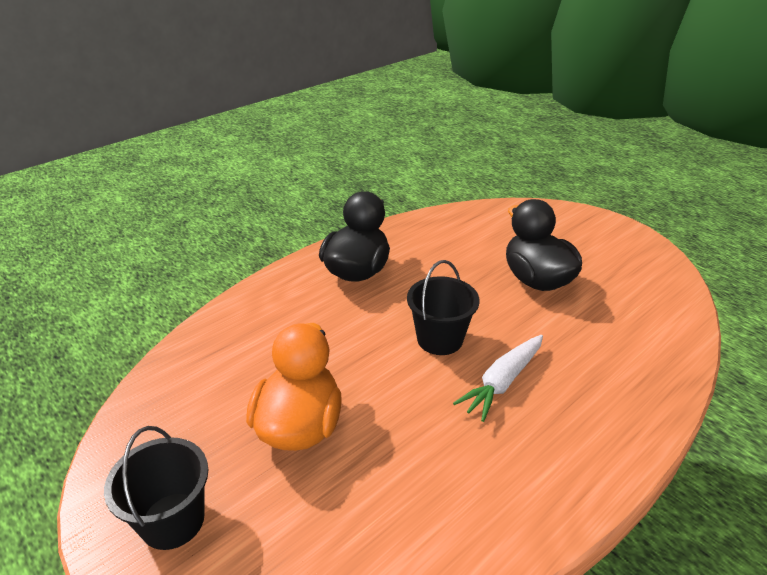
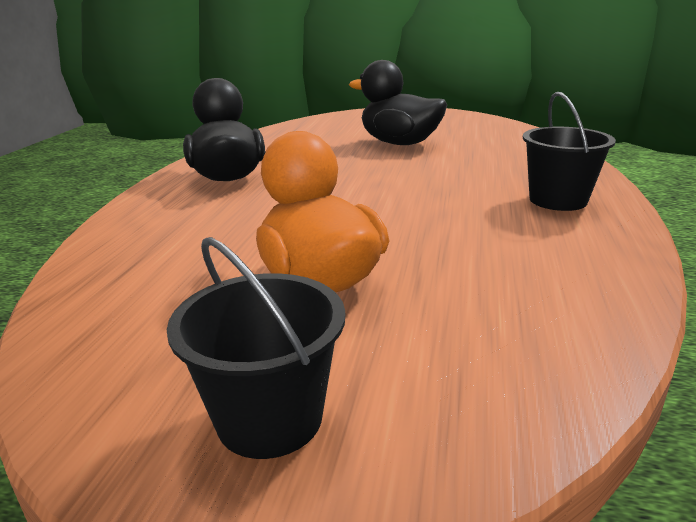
camera: 35 degrees left, 10 degrees down
(439, 339) = (372, 189): black bucket -> black bucket (558, 200)
(502, 382) = (463, 194): white carrot -> none

